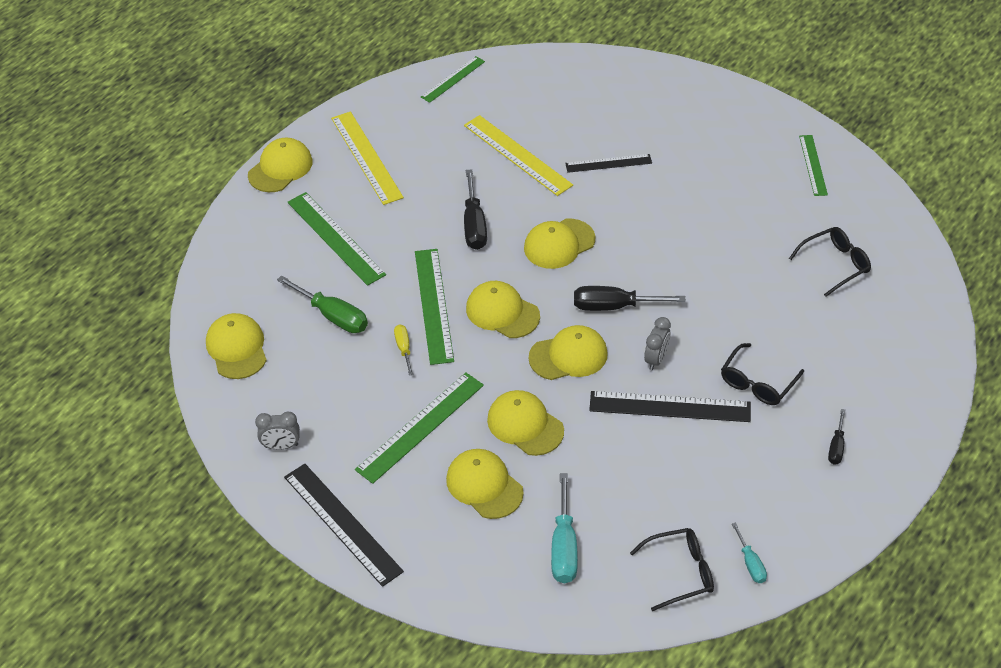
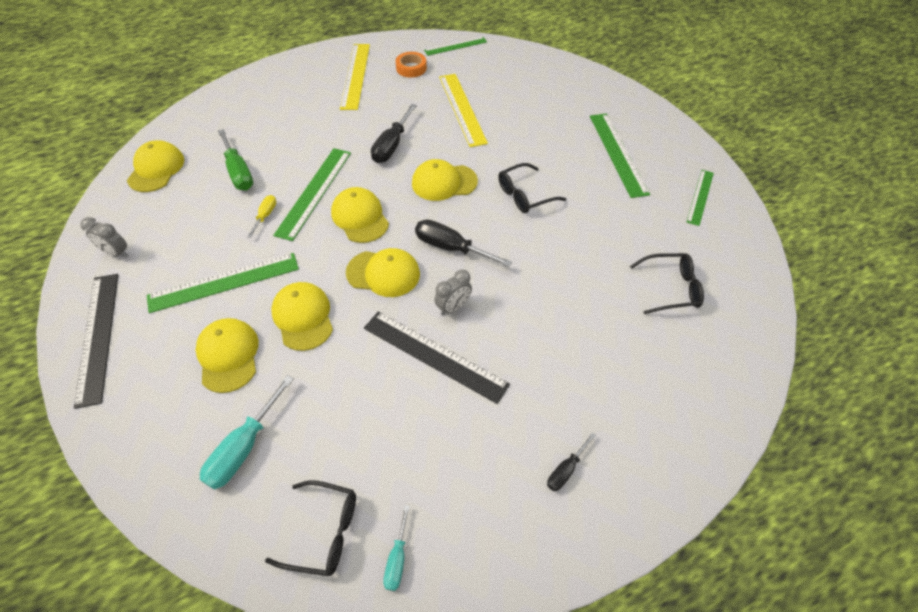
camera: 25 degrees right, 5 degrees up
(280, 168) = (294, 64): yellow cap -> none
(336, 238) = (289, 120): green ruler -> green ruler (618, 153)
(423, 125) = (411, 68): none -> orange tape
(608, 163) = (527, 137): black ruler -> none
(757, 383) = (529, 368): black glasses -> black glasses (524, 195)

